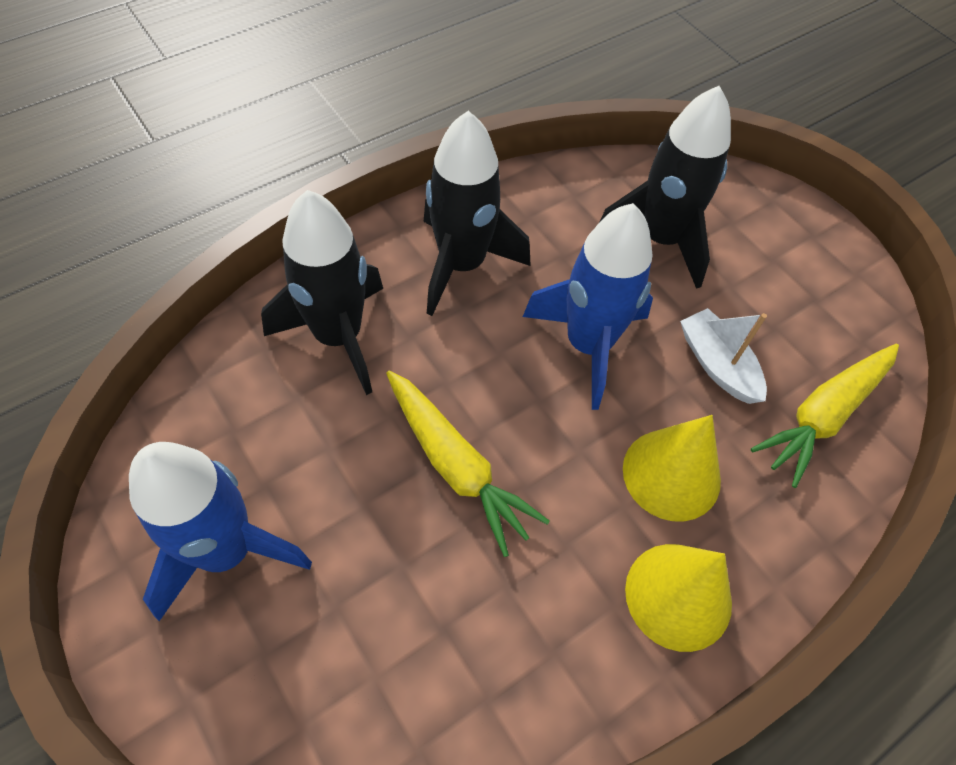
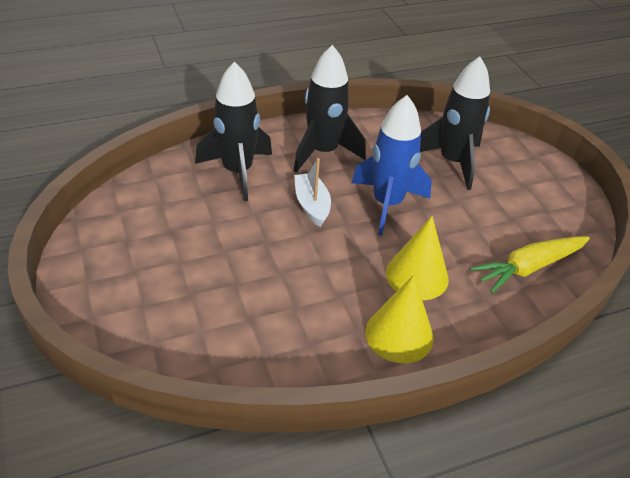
camera: 15 degrees right, 15 degrees down
(226, 551) = (139, 255): blue rocket -> none
(456, 466) = (284, 244): yellow carrot -> none
(717, 364) = (467, 229): white boat -> white boat (312, 205)

